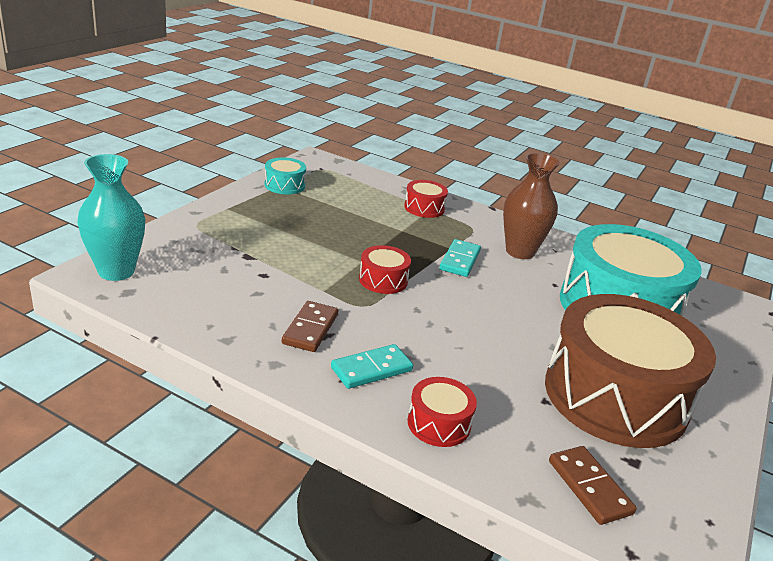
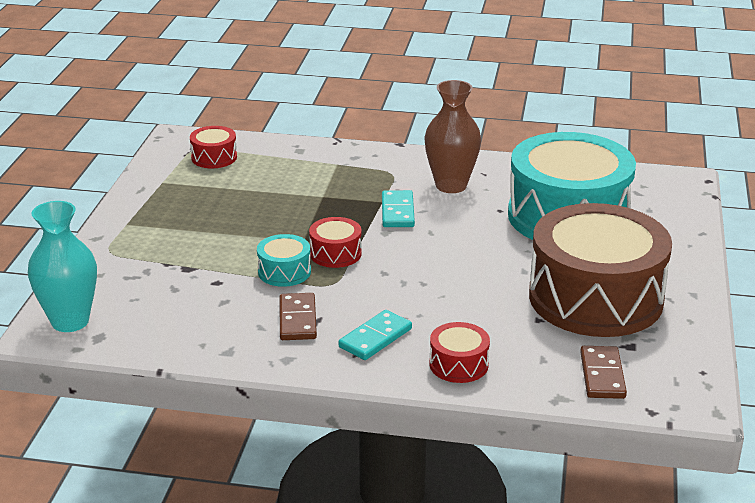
camera: 15 degrees left, 0 degrees up
(284, 185) = (167, 180): turquoise drum -> turquoise drum (284, 272)
(424, 208) = (330, 164): red drum -> red drum (214, 157)
(589, 487) = (602, 375): brown domino -> brown domino turned 45 degrees clockwise

